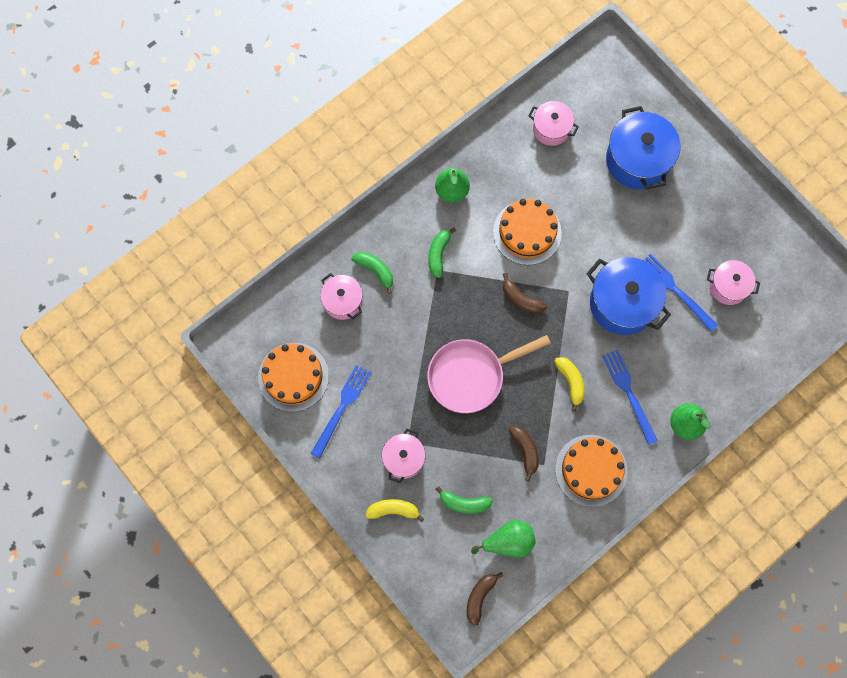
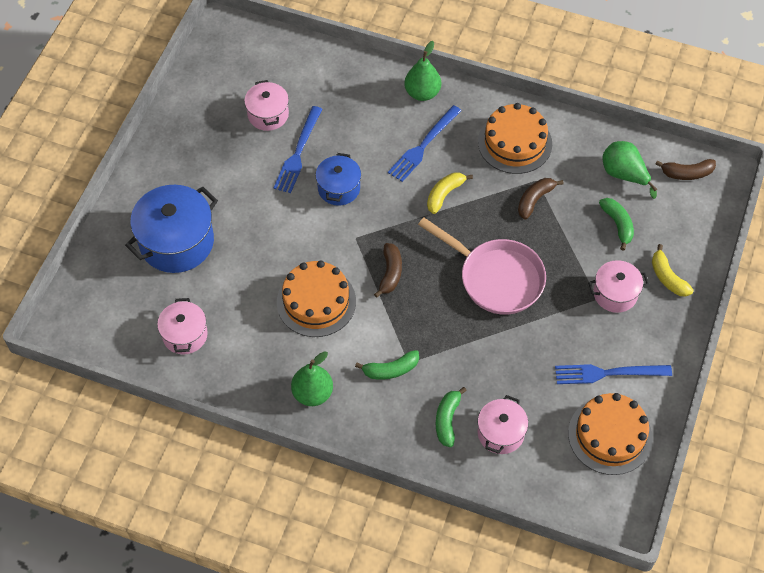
camera: 120 degrees left, 15 degrees down
(622, 303) = (339, 188): blue pot -> blue pot, size x0.58

